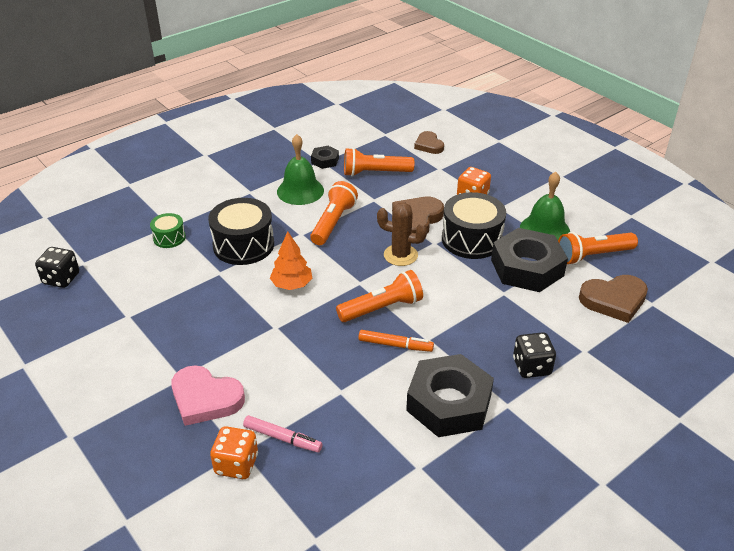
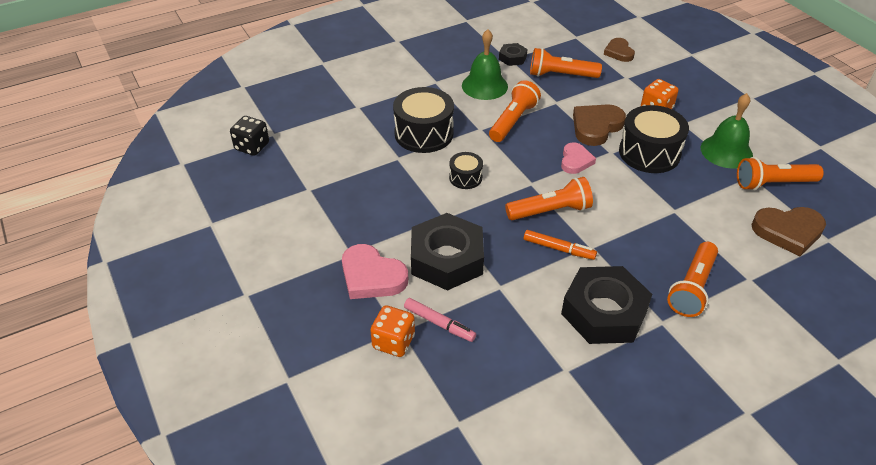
camera: 10 degrees right, 5 degrees up
(169, 238) = (354, 119): green drum -> none
(292, 285) = (465, 177): orange tree -> black drum
(400, 255) = (575, 161): brown cactus -> pink heart
(527, 268) = (702, 188): black nut -> black nut (447, 259)
(531, 367) = (692, 288): black dice -> orange flashlight

